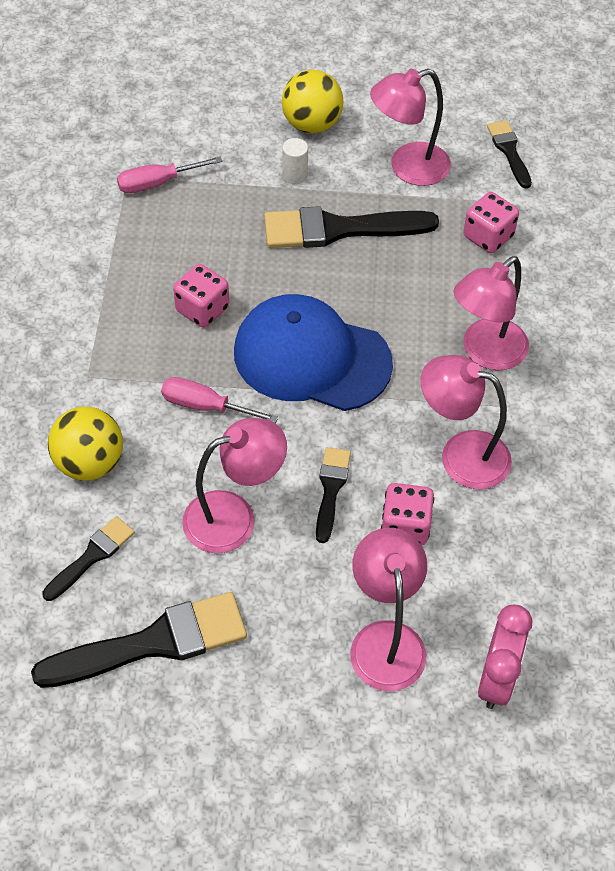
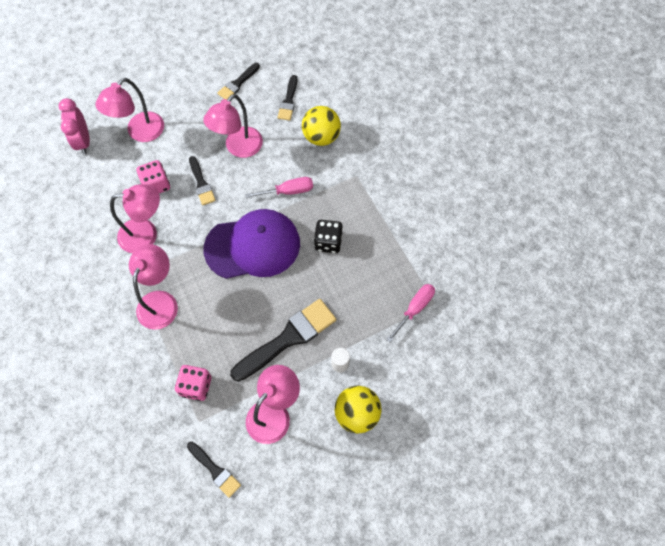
camera: 150 degrees right, 10 degrees up
(153, 643) = (237, 83): black brush -> black brush, size x0.54
(202, 309) = (328, 242): pink dice -> black dice
(311, 357) = (253, 246): blue cap -> purple cap
(385, 639) = (140, 132): pink lamp -> pink lamp turned 75 degrees clockwise

